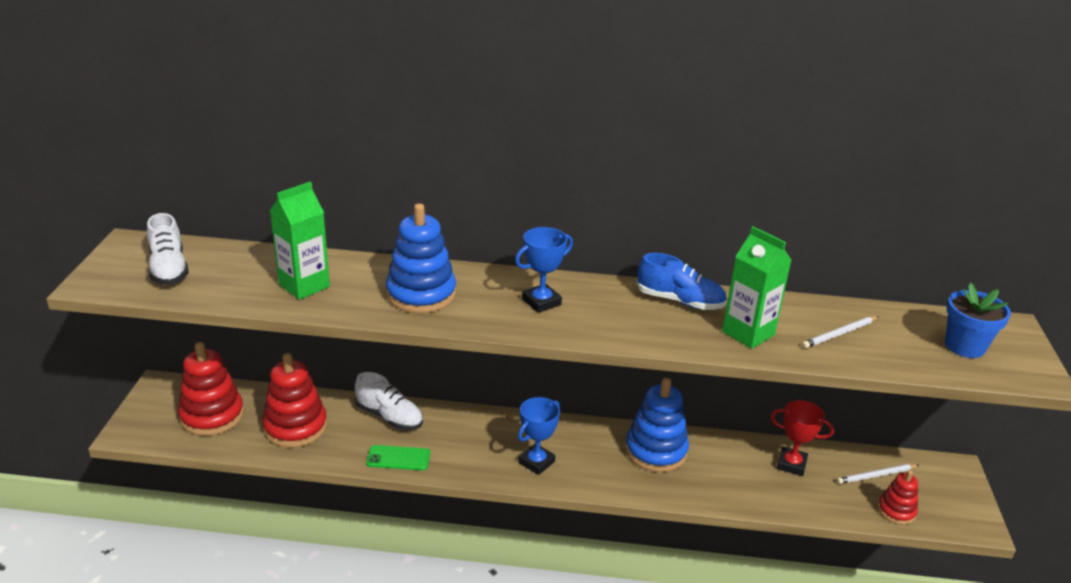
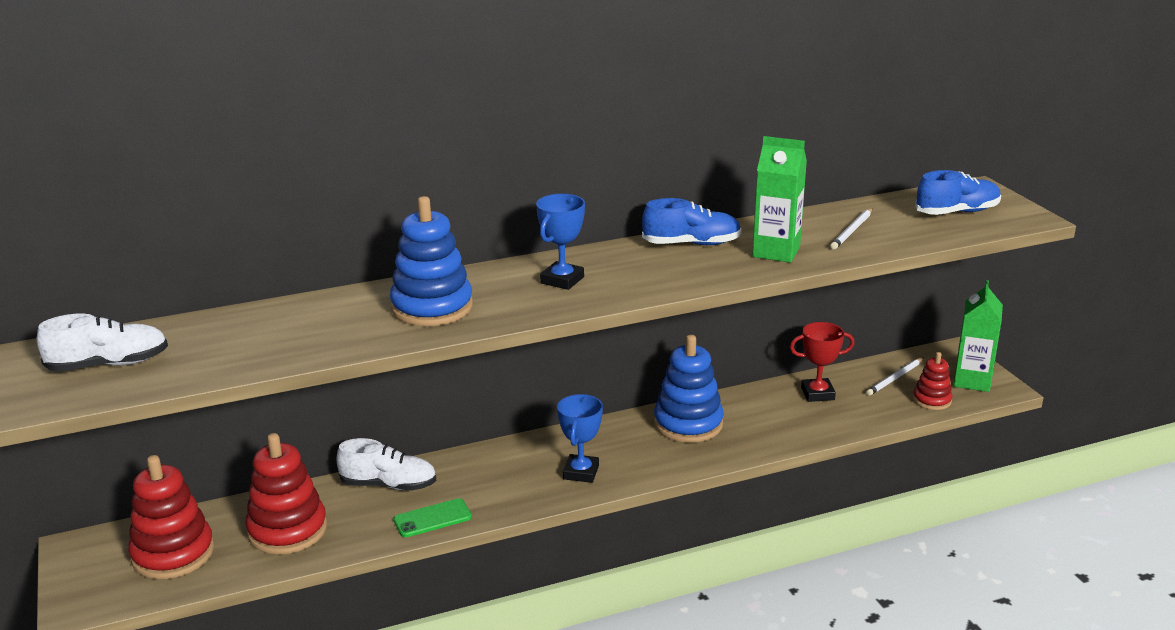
camera: 25 degrees left, 5 degrees down
(169, 269) = (108, 364): white shoe -> white shoe turned 60 degrees counterclockwise
(304, 286) = (293, 335): green carton -> green carton (972, 381)
(965, 346) = (957, 212): blue flower pot -> blue shoe

